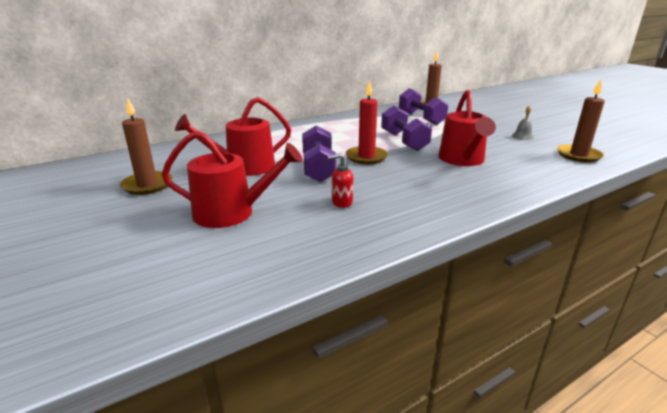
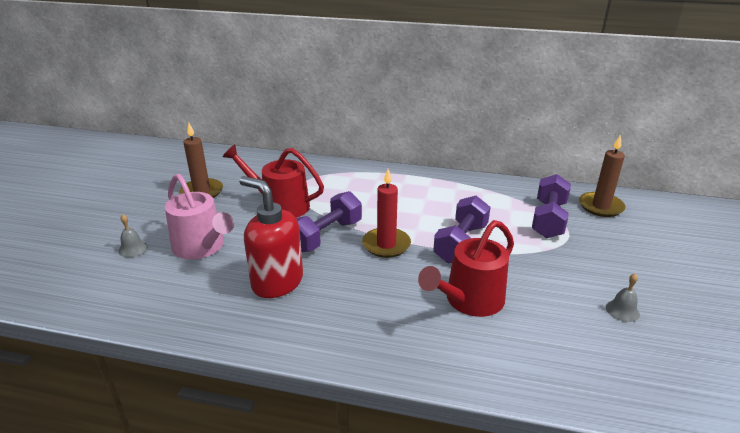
camera: 45 degrees right, 5 degrees up
(159, 244) = (133, 249): none -> grey bell
(231, 213) = (201, 247): red watering can -> pink watering can
(341, 202) = (277, 282): red soap dispenser -> red soap dispenser, size x2.18
(578, 155) = (633, 380): brown candle -> none

